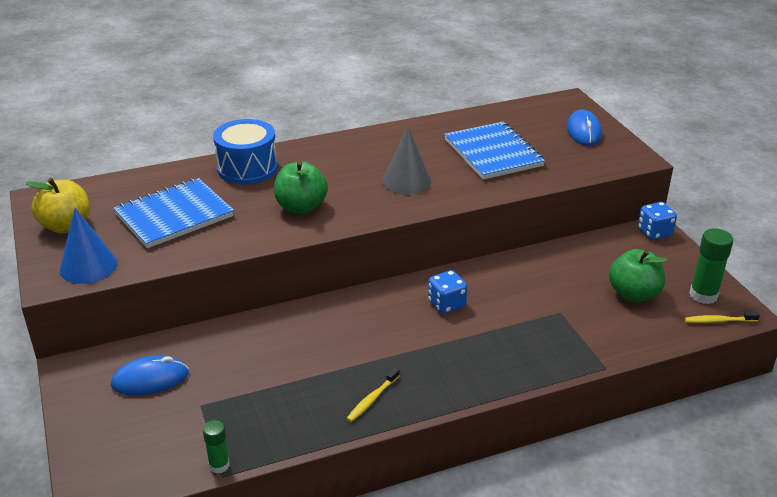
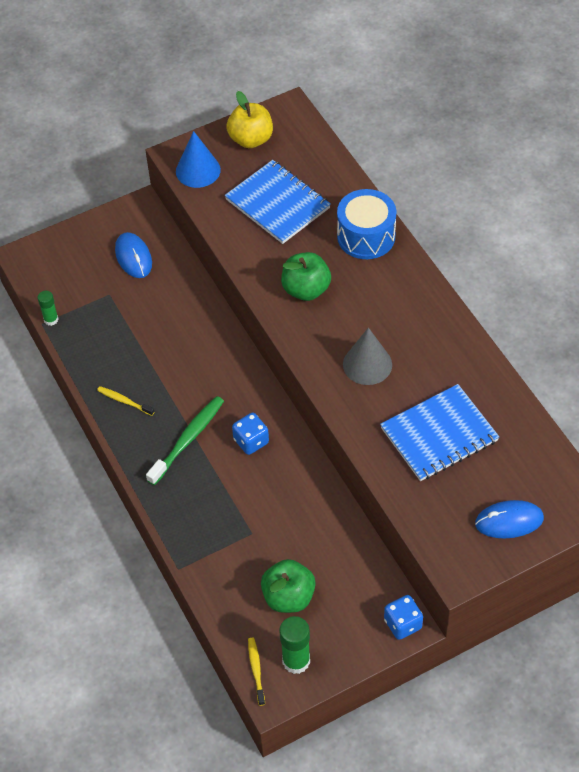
camera: 85 degrees right, 20 degrees up
(437, 350) = (187, 440): none -> green toothbrush

